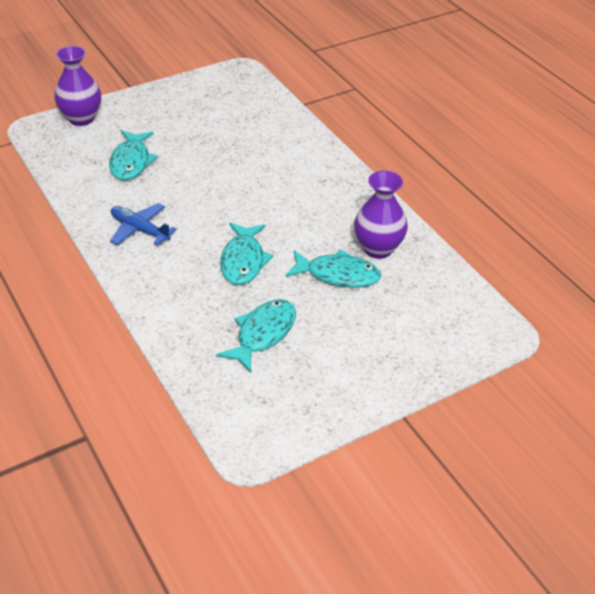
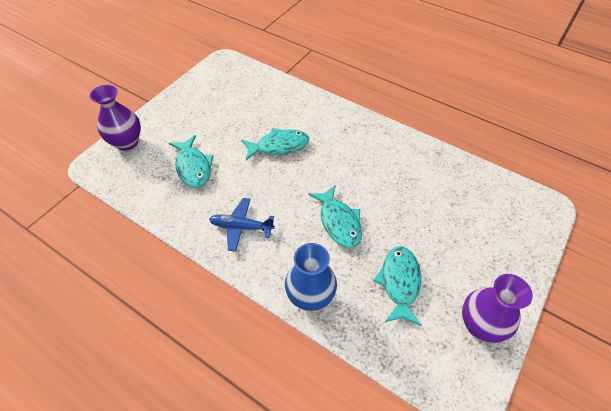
camera: 25 degrees left, 10 degrees up
(162, 310) = (310, 296): none -> blue vase
(338, 275) = (412, 205): turquoise fish -> turquoise fish (279, 146)
(378, 248) = (421, 172): purple vase -> purple vase (480, 325)

